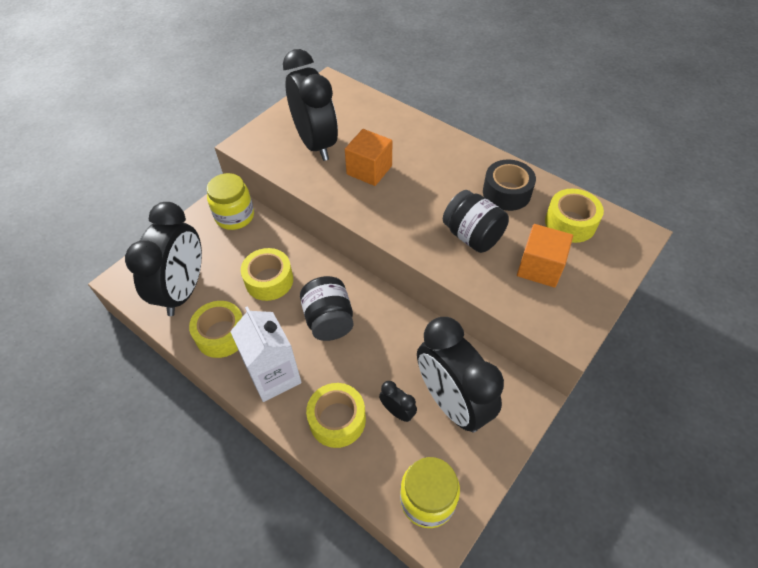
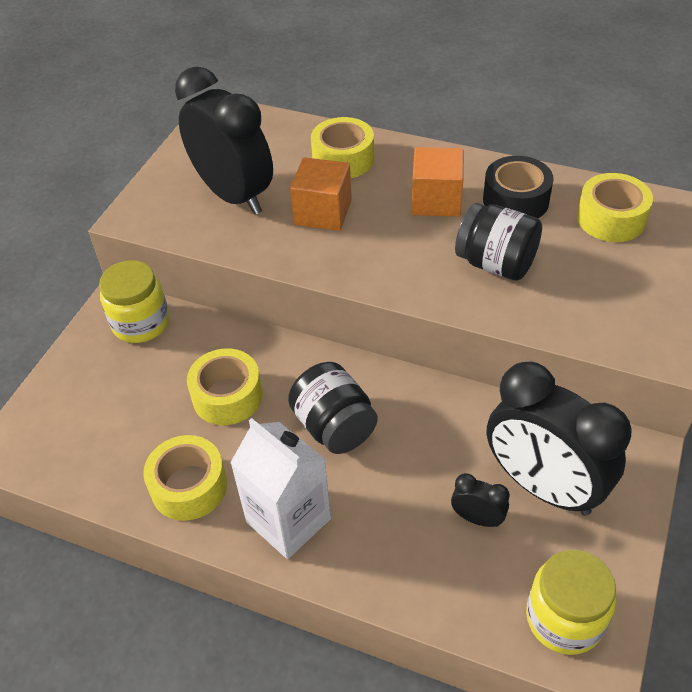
camera: 15 degrees left, 5 degrees down
(184, 290) = (107, 442): black clock -> none
(337, 420) = (401, 552): yellow tape -> yellow tape (343, 159)
(540, 267) = (597, 281): orange cube -> orange cube (436, 200)

